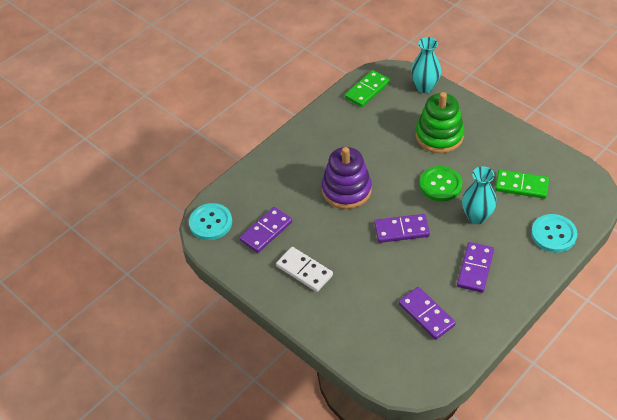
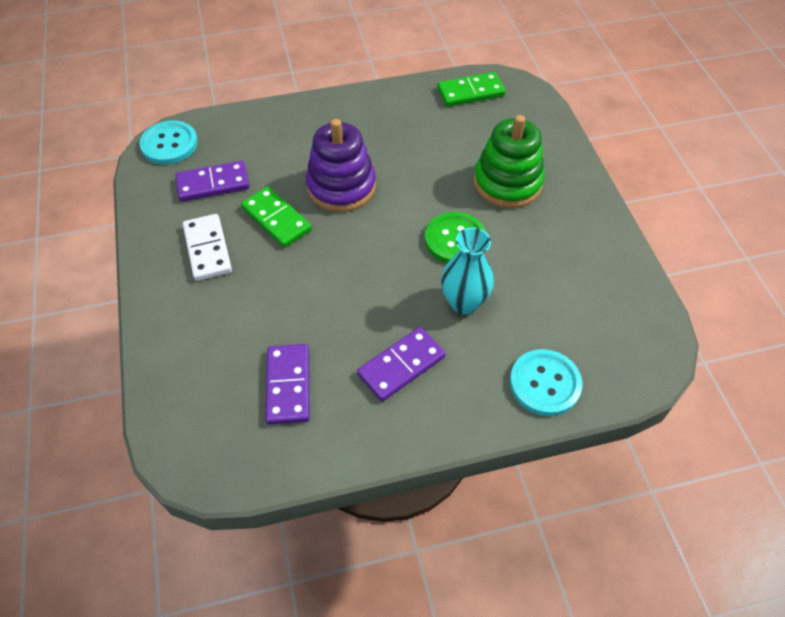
camera: 30 degrees right, 5 degrees up
(401, 230) = (358, 266): purple domino -> none
(424, 87) = (541, 120): turquoise vase -> none
(521, 186) = (557, 297): green domino -> green domino (276, 219)

